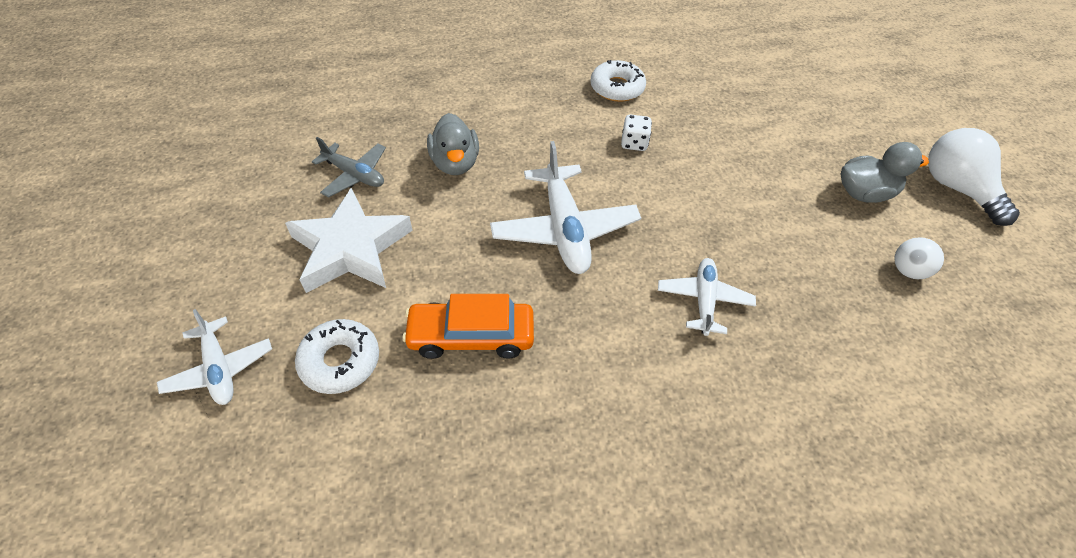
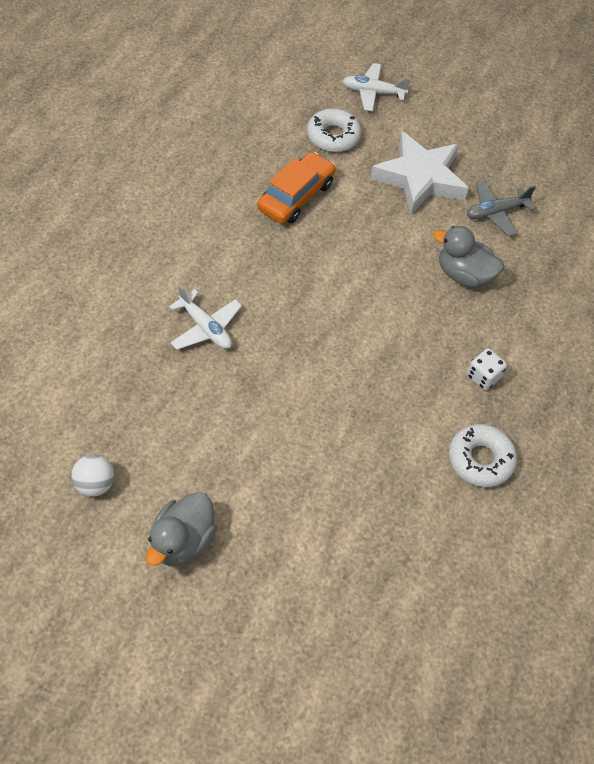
camera: 125 degrees right, 5 degrees up
(564, 229) = (338, 295): white plane -> none
(634, 143) = (392, 411): white dice -> white dice (483, 377)
(956, 188) = (112, 635): white light bulb -> none

